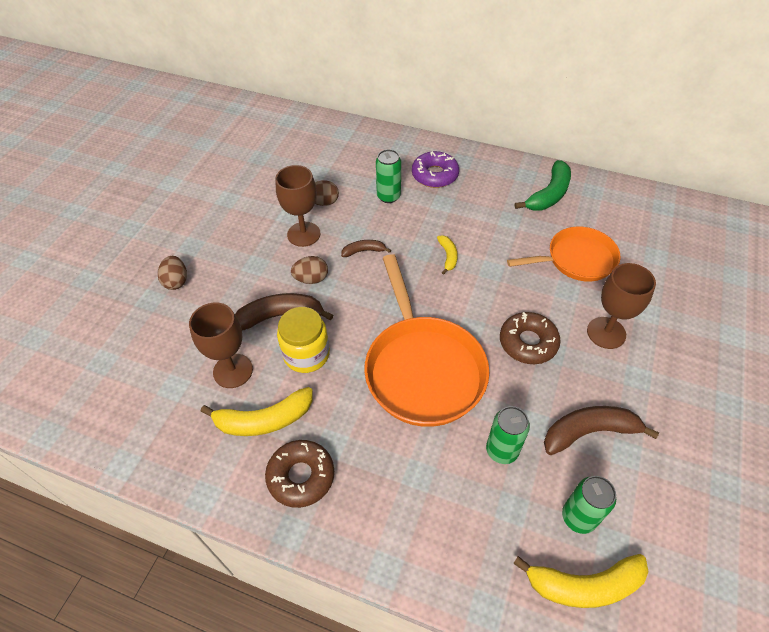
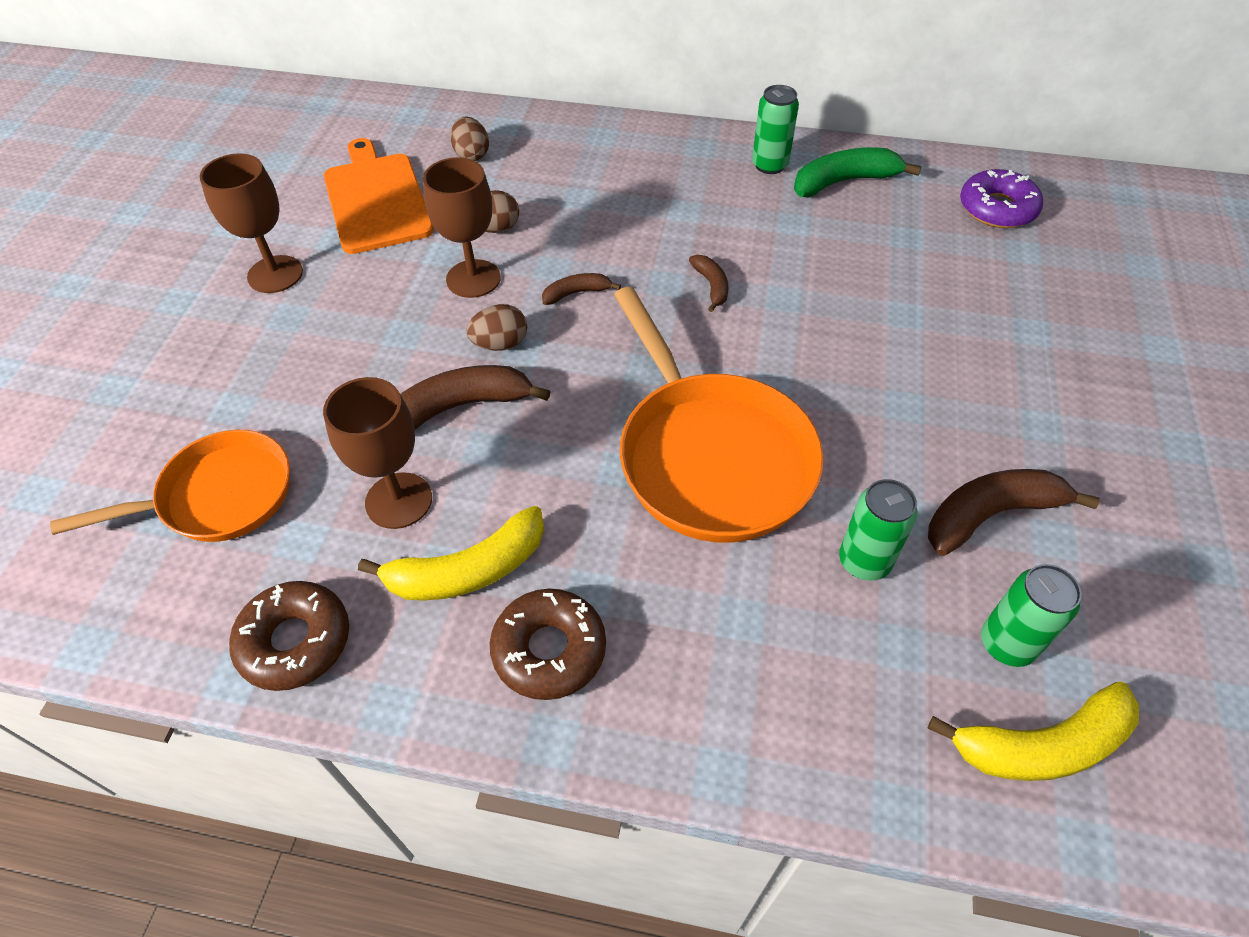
camera: 10 degrees left, 0 degrees up
(176, 281) = (273, 374): brown egg -> brown egg (472, 155)
(256, 175) = (376, 199): none -> orange cutting board
(306, 354) = (517, 459): yellow jar -> none
(388, 196) = (598, 209): green can -> green can (769, 165)
(435, 175) = (663, 171): purple donut -> purple donut (997, 209)
(448, 256) = (711, 286): yellow banana -> brown banana
(528, 342) = (865, 397): brown donut -> brown donut (295, 641)
(549, 194) = (844, 182): green banana -> green banana turned 135 degrees counterclockwise
(576, 259) = (908, 269): orange pan -> orange pan (218, 496)
(606, 333) = (979, 367): brown goblet -> brown goblet (275, 274)

